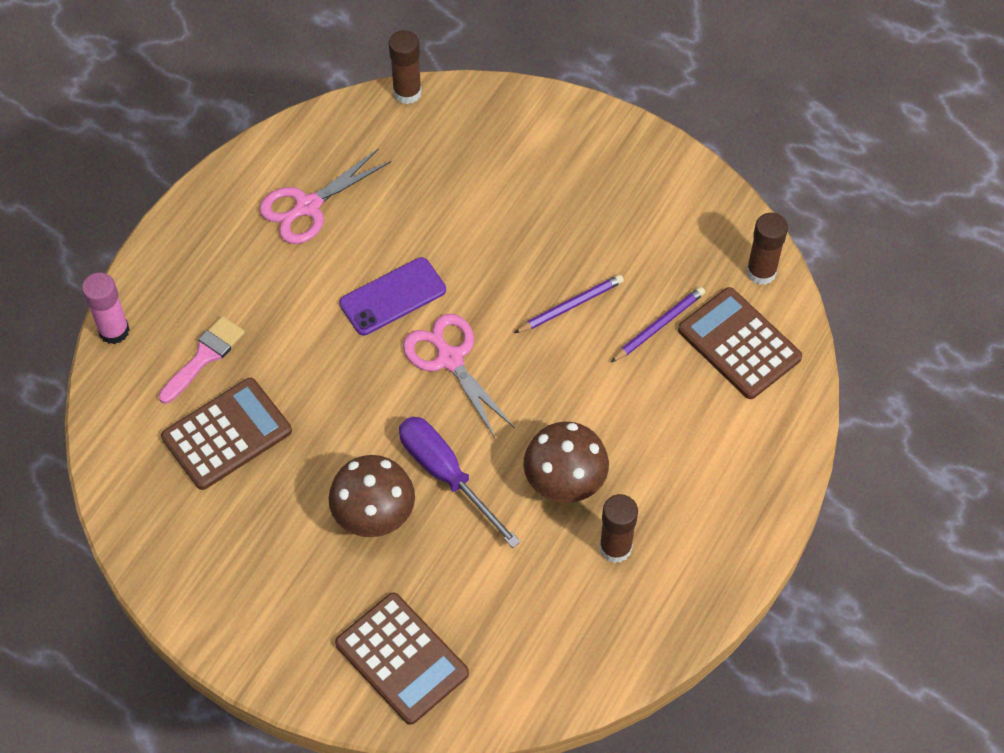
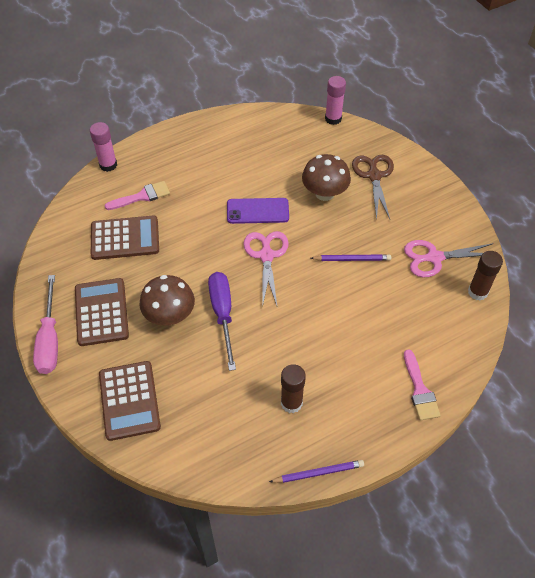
camera: 30 degrees right, 5 degrees down
(228, 636) = (50, 339): none -> pink screwdriver
(308, 206) = (244, 150): pink scissors -> pink scissors (434, 258)
(407, 92) = (333, 119): brown glue stick -> pink glue stick
(524, 161) = (374, 176): none -> brown scissors
(565, 481) = (286, 351): brown mushroom -> brown mushroom (324, 193)
(659, 326) = (397, 293): purple pencil -> purple pencil (318, 473)
(739, 344) = (439, 325): brown calculator -> brown calculator (101, 312)
(764, 445) = (420, 390): none -> pink brush

